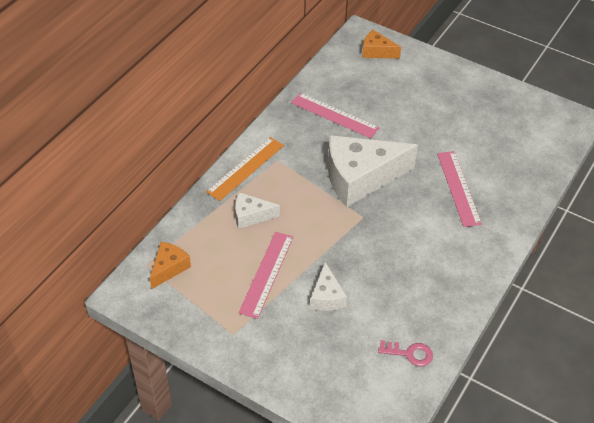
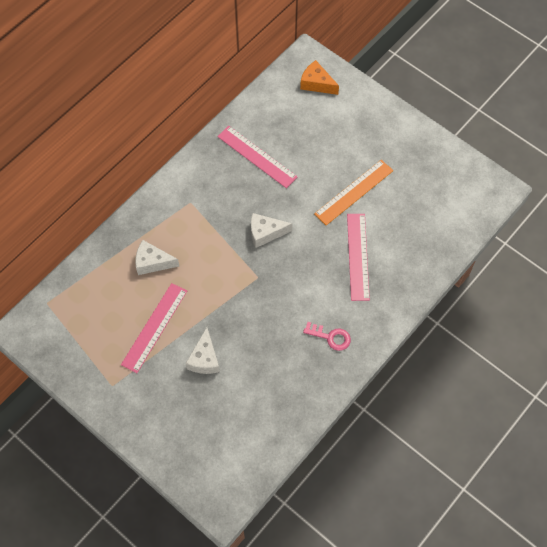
camera: 10 degrees right, 15 degrees up
(169, 268) = (67, 309): orange cheese -> none
(245, 168) = (158, 208): orange ruler -> orange ruler (354, 192)
(360, 178) = (265, 233): white cheese -> white cheese, size x0.48
(409, 353) = (266, 428): pink key -> pink key (330, 337)

